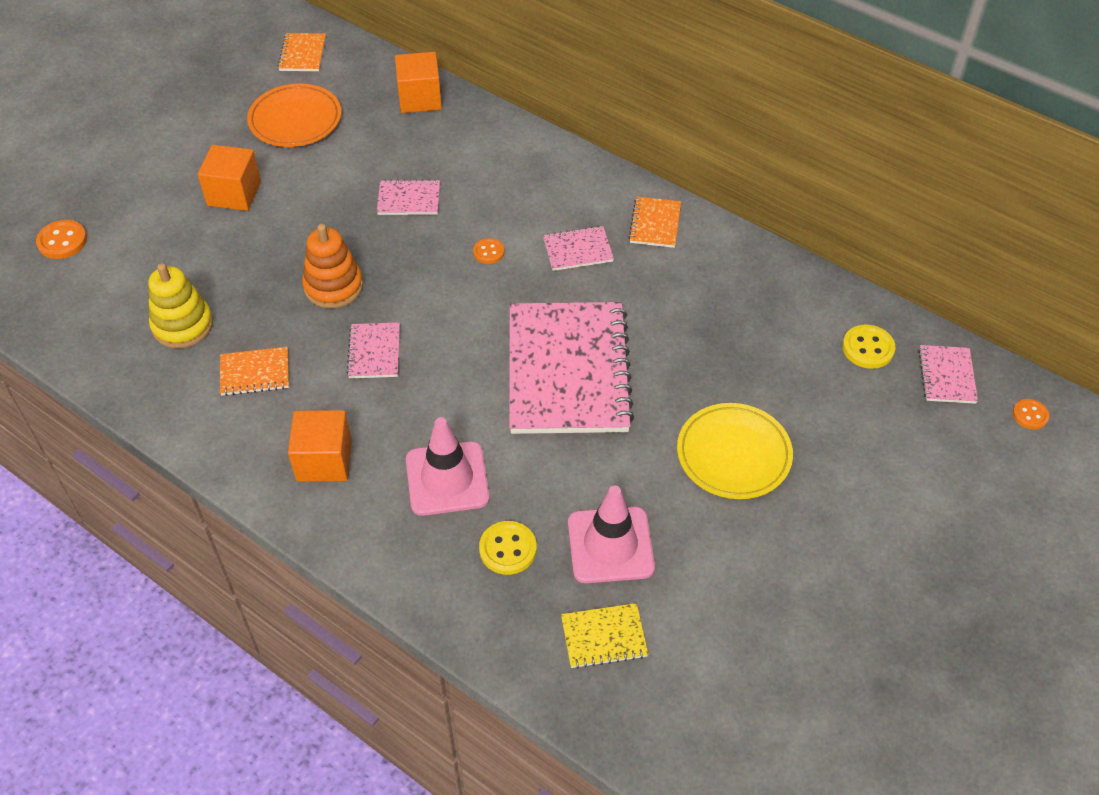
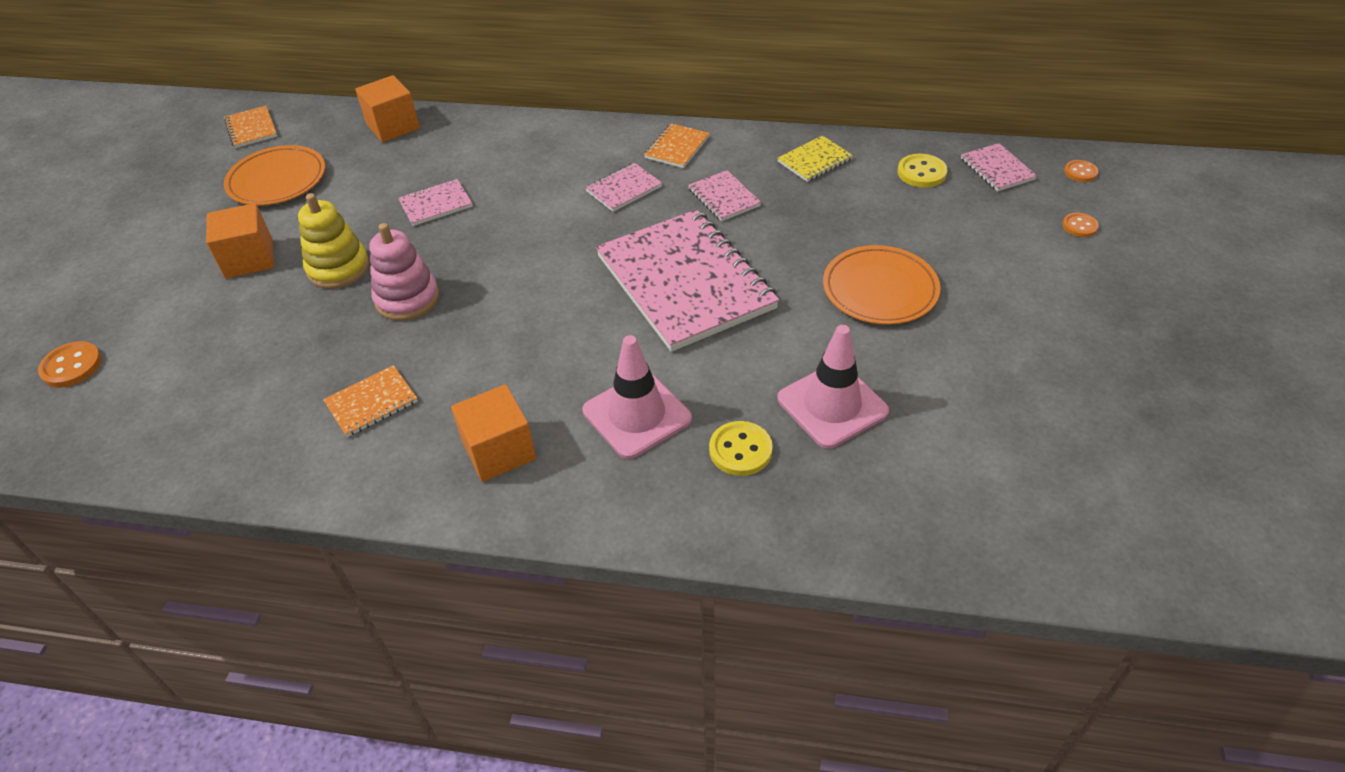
camera: 25 degrees left, 5 degrees down
(182, 325) = (262, 391): yellow stacking toy -> yellow stacking toy (338, 268)
(333, 286) = (407, 299): orange stacking toy -> pink stacking toy
(374, 352) = (487, 337): pink notebook -> pink notebook (724, 198)
(488, 252) = (542, 218): orange button -> orange button (1079, 226)
(604, 637) = (887, 485): yellow notebook -> yellow notebook (814, 161)
(655, 224) = (677, 147): orange notebook -> orange notebook turned 45 degrees clockwise
(733, 454) = (880, 289): yellow plate -> orange plate

